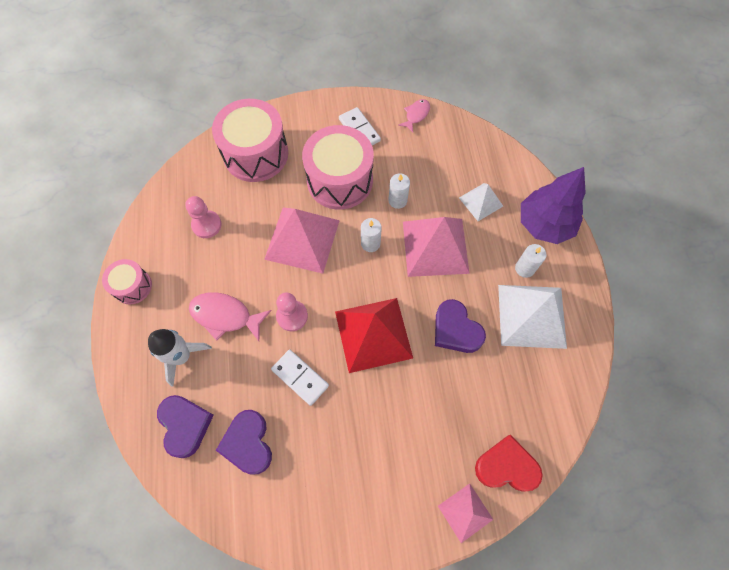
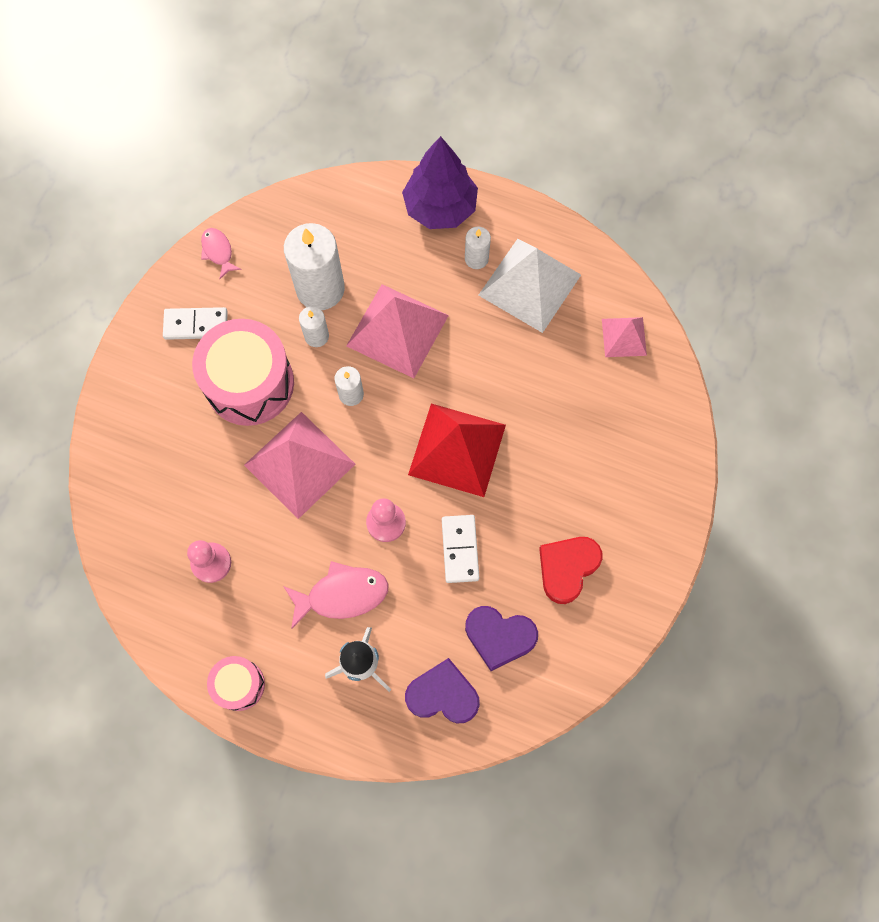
camera: 60 degrees left, 5 degrees up
(225, 316) = (342, 594): pink fish -> pink fish turned 150 degrees counterclockwise
(256, 154) = (149, 459): pink drum -> none
(300, 378) = (460, 549): white domino -> white domino turned 75 degrees counterclockwise
(432, 184) = (320, 289): none -> white candle
(455, 330) = (501, 366): purple heart -> none
(465, 512) = (679, 463): pink pyramid -> pink pyramid (624, 337)
(481, 201) = (374, 252): white pyramid -> none
(506, 466) = (658, 401): red heart -> red heart (567, 568)

